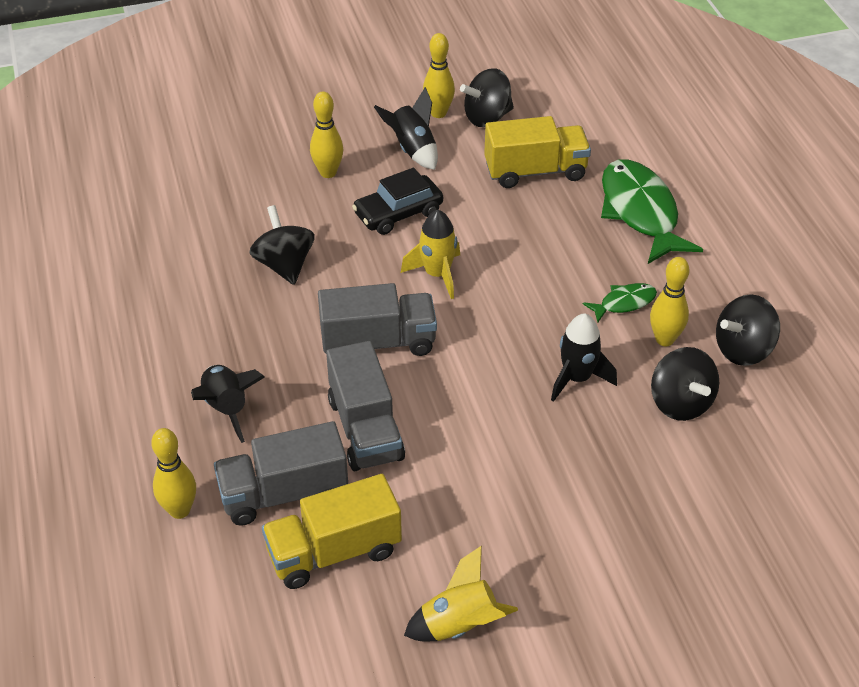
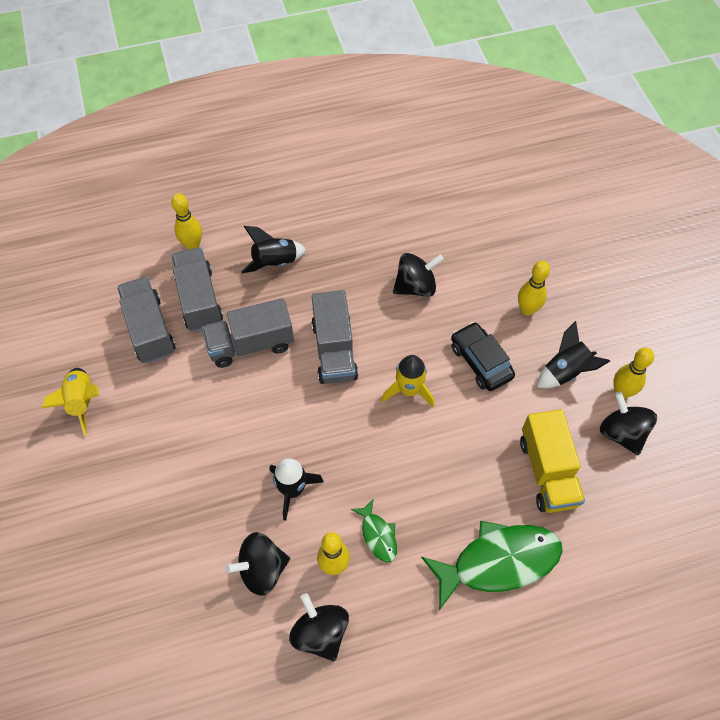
camera: 90 degrees right, 15 degrees up
(334, 551) = (150, 329): yellow truck -> grey truck

